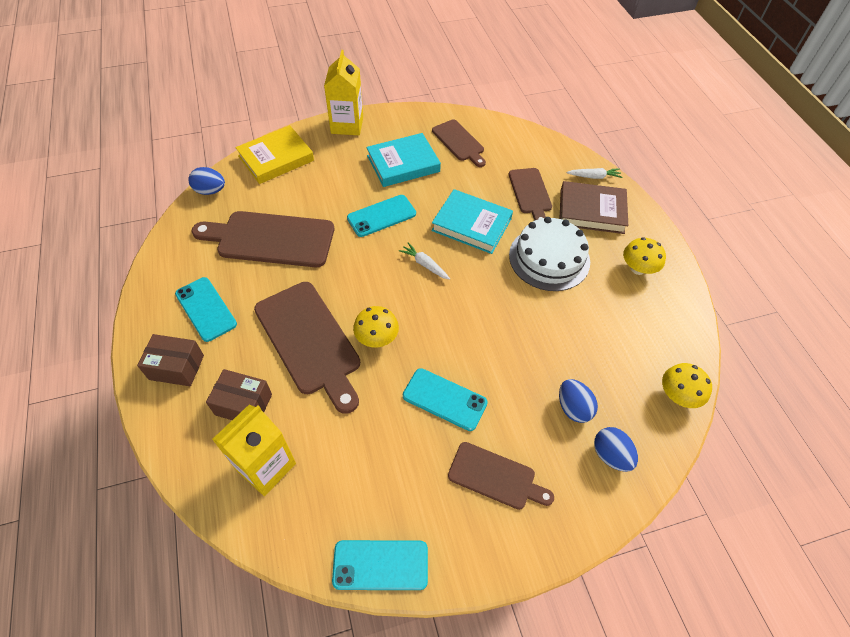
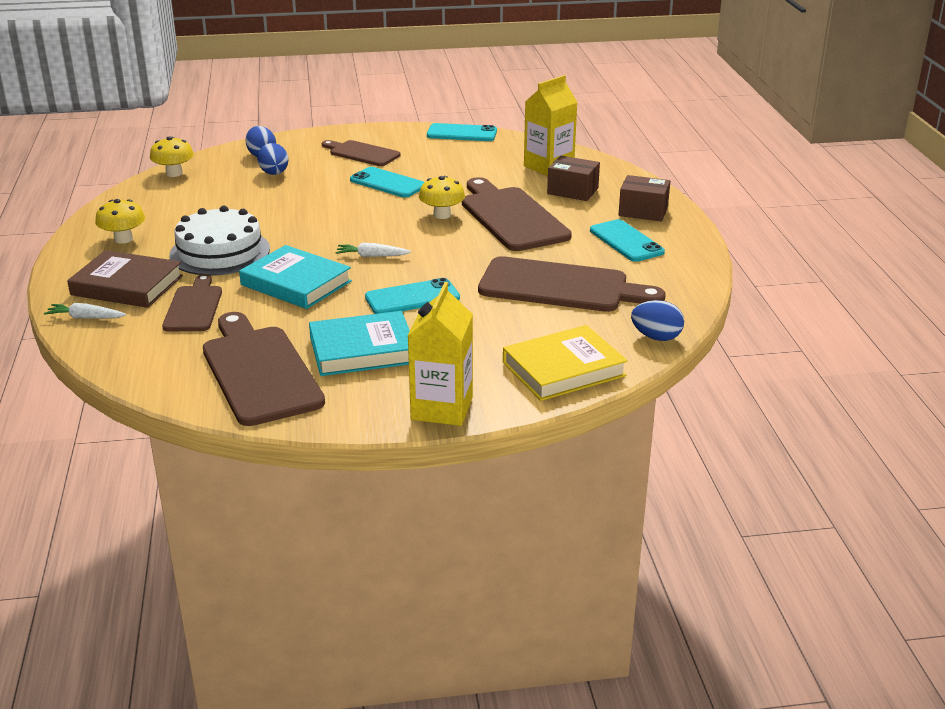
camera: 170 degrees left, 25 degrees down
(425, 264) = (372, 256): white carrot -> white carrot turned 135 degrees clockwise
(459, 142) = (259, 371): brown cutting board -> brown cutting board, size x1.71

